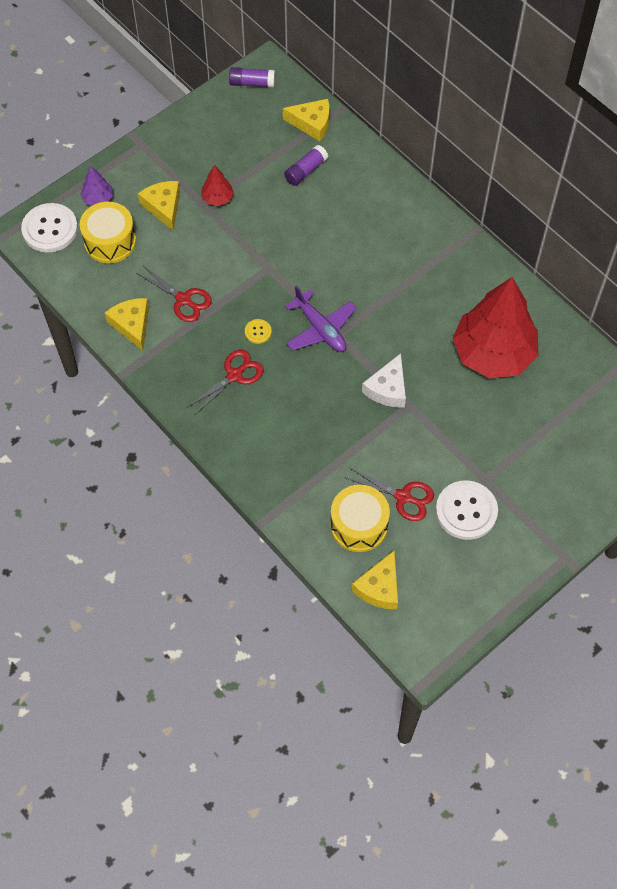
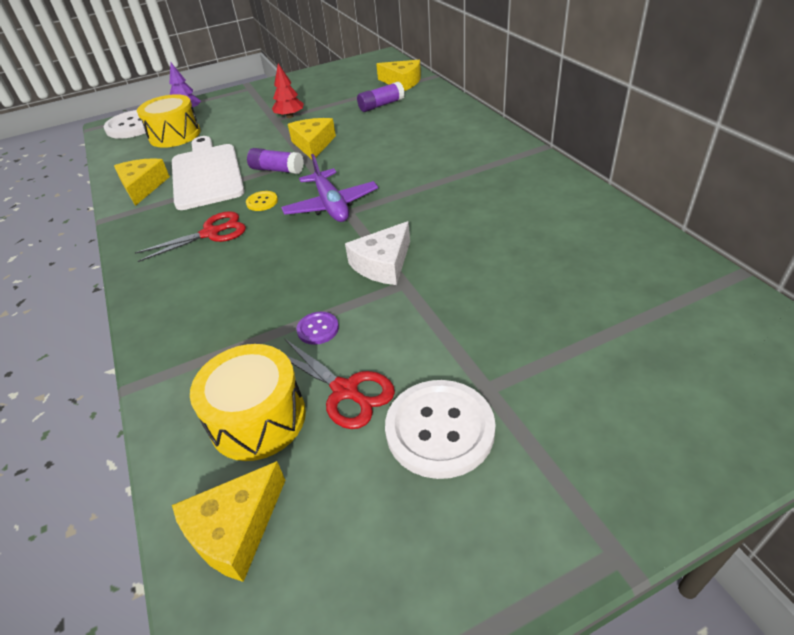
camera: 20 degrees right, 20 degrees down
(163, 207) = (238, 119): yellow cheese -> yellow cheese (313, 144)
(183, 299) = (206, 174): red scissors -> white cutting board
(252, 83) = (363, 63): purple glue stick -> purple glue stick (277, 170)
(365, 454) = (318, 329): none -> purple button
(493, 353) = (537, 245): red tree -> none

